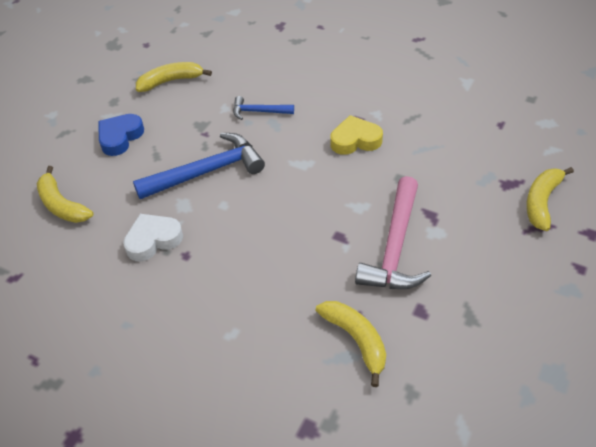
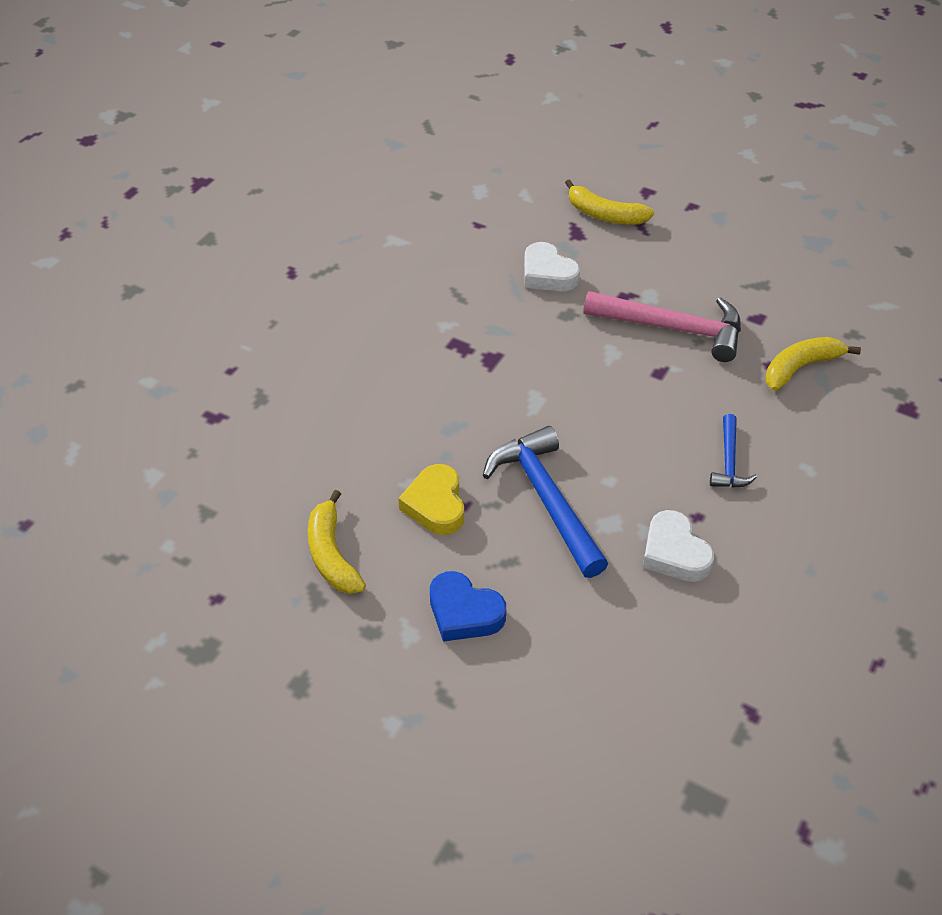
camera: 90 degrees left, 0 degrees up
(62, 205) = (610, 673): yellow banana -> none
(259, 112) = (425, 443): blue hammer -> blue hammer (729, 461)
(355, 140) = (495, 348): yellow heart -> yellow heart (435, 505)
(448, 166) = (547, 274): none -> white heart

